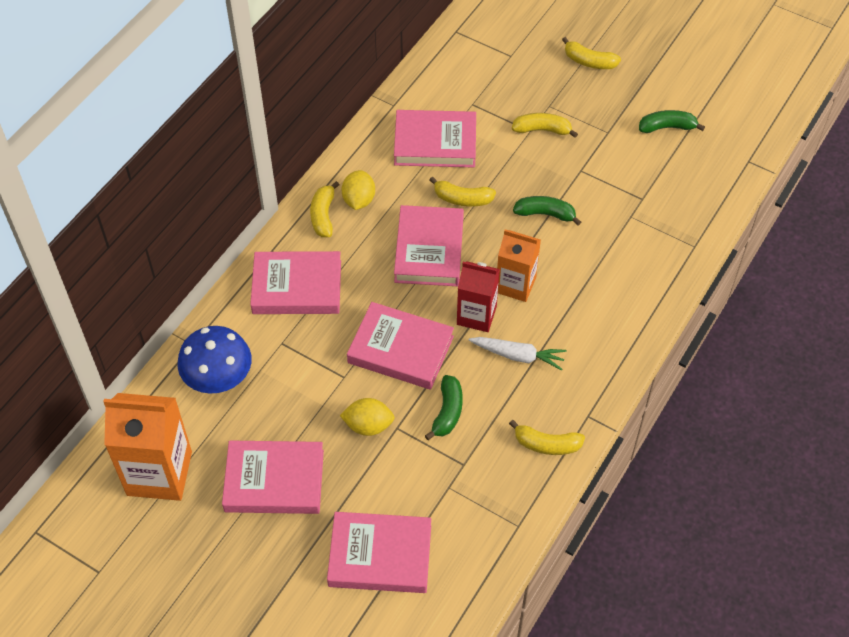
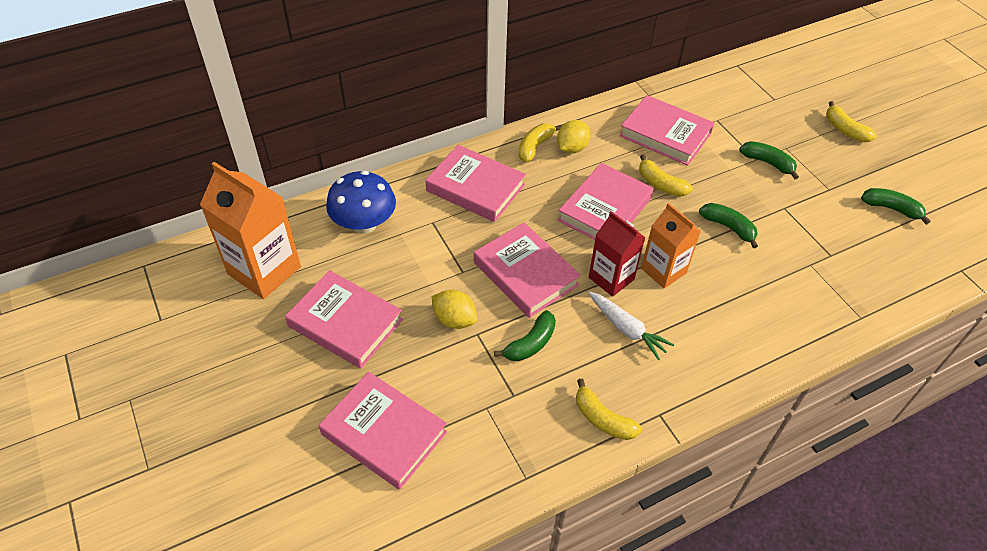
camera: 30 degrees right, 5 degrees down
(542, 130) = (767, 163): yellow banana -> green banana

